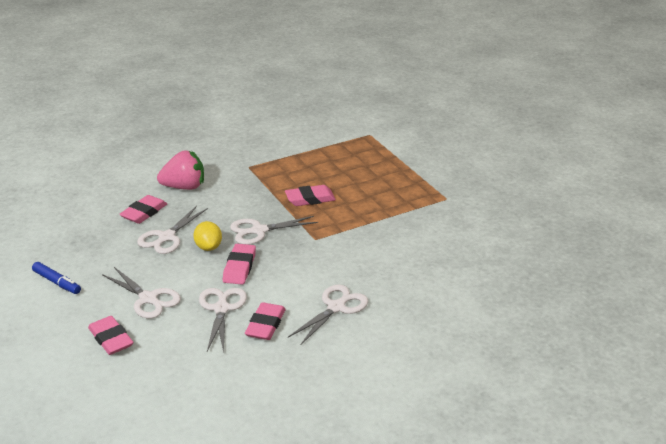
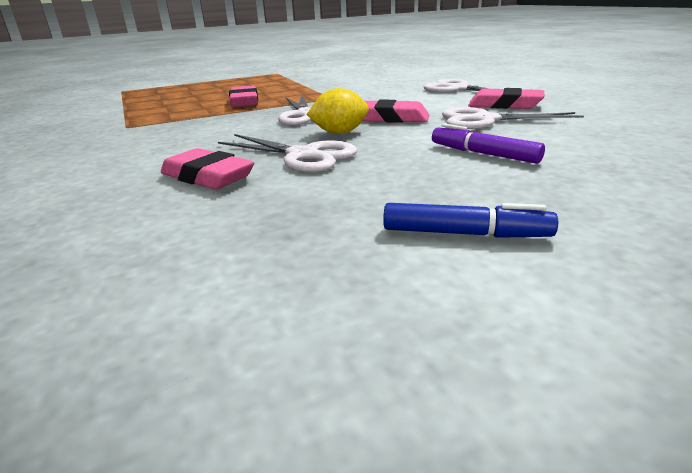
camera: 85 degrees left, 5 degrees down
(57, 282) = (465, 234): blue marker -> blue marker turned 60 degrees clockwise
(111, 339) = (610, 167): pink eraser -> none
(148, 299) = (483, 154): white scissors -> purple marker
(184, 187) = (143, 156): pink strawberry -> none

